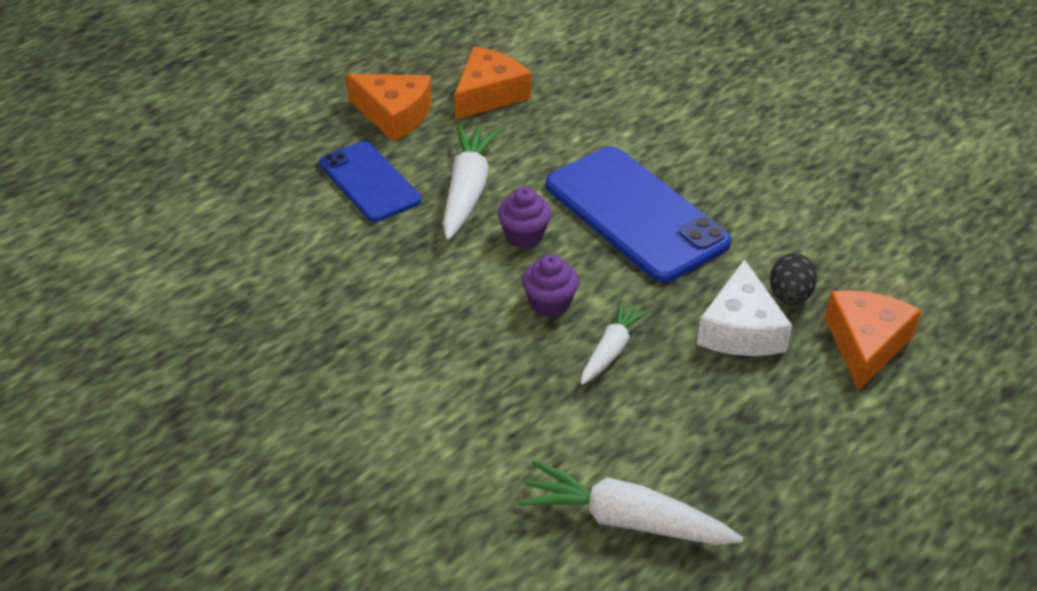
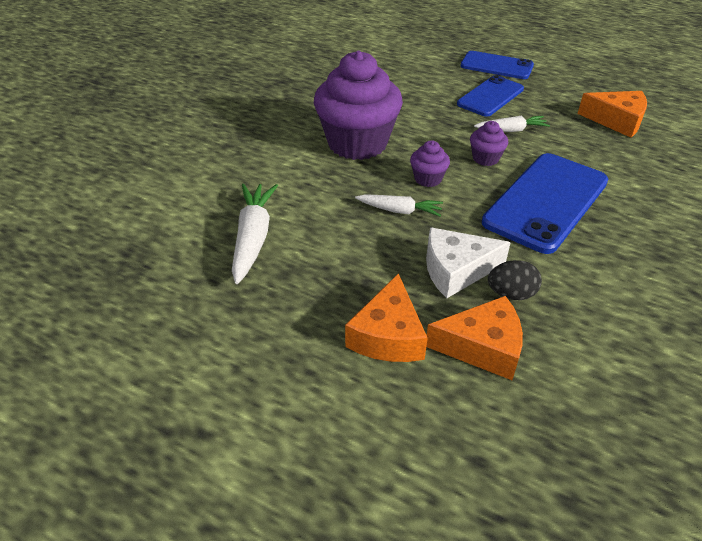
camera: 75 degrees right, 0 degrees up
(283, 147) = (496, 66): none -> blue phone
(394, 115) = (560, 92): orange cheese -> orange cheese (388, 335)
(429, 355) = (357, 143): none -> purple cupcake
(467, 191) = (511, 130): white carrot -> white carrot, size x0.62

